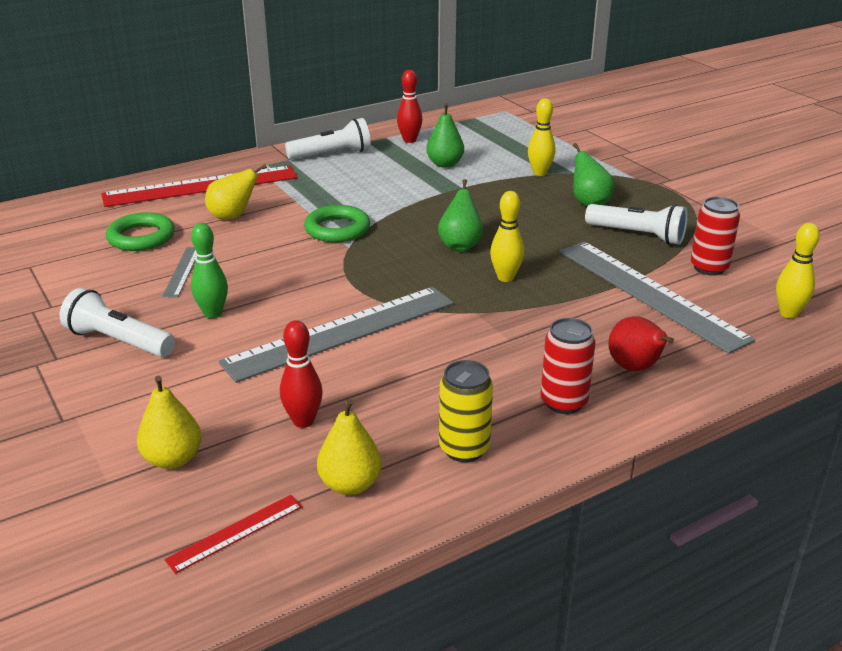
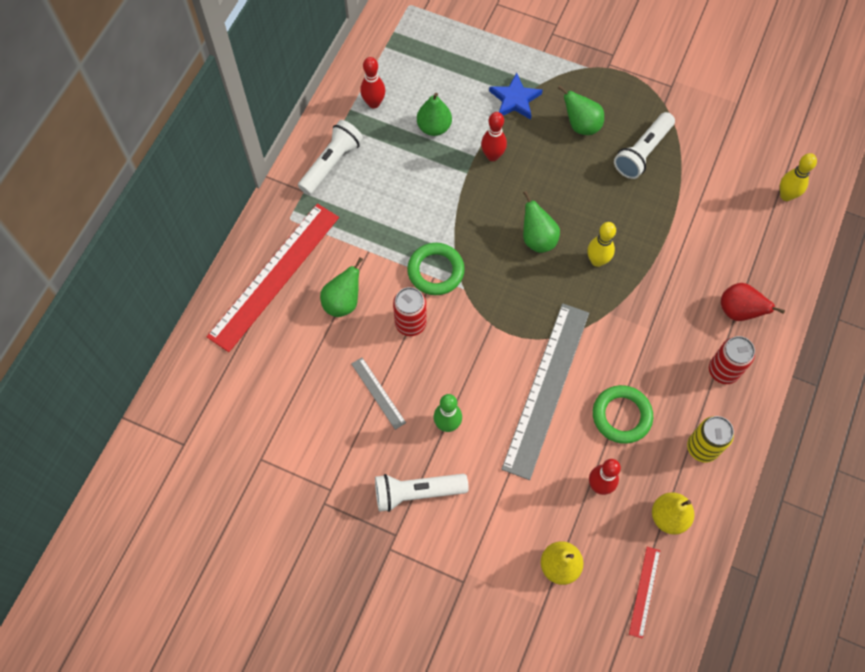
camera: 35 degrees left, 35 degrees up
(141, 237) = (303, 372): green ring -> green ring (621, 416)
(233, 216) = (343, 302): yellow pear -> green pear
(478, 192) = (492, 156): none -> red bowling pin
(539, 173) = (515, 99): yellow bowling pin -> blue star
(637, 235) = (642, 152): white flashlight -> white flashlight turned 135 degrees clockwise
(649, 293) = (695, 223): grey ruler -> none
(709, 268) = (711, 168): red can -> red can (410, 323)

